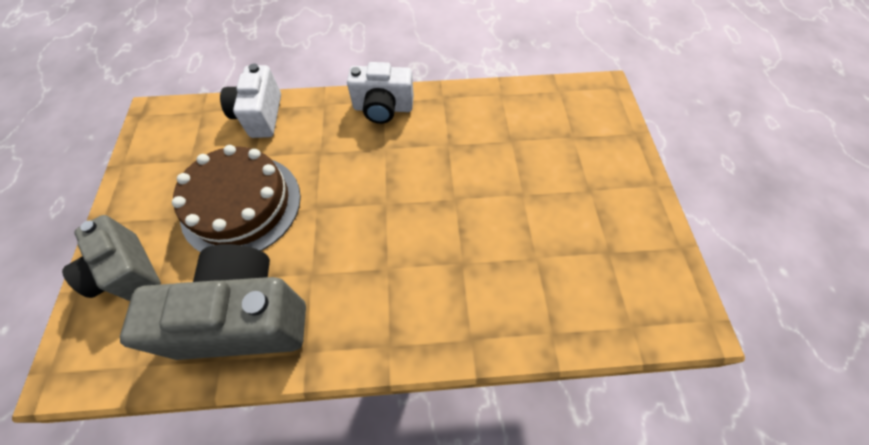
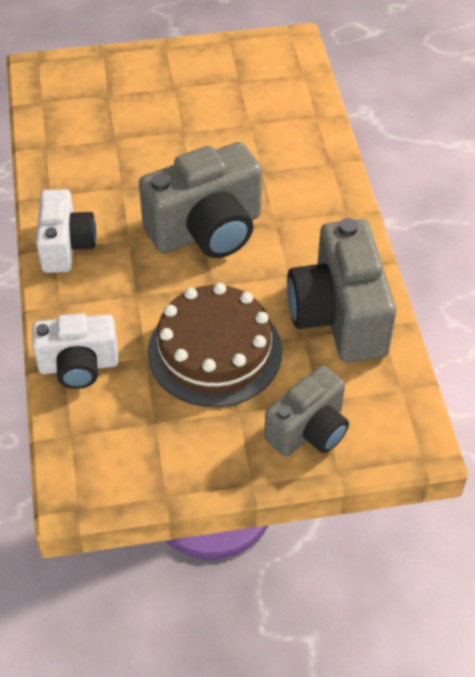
camera: 95 degrees left, 10 degrees down
(383, 208) = (207, 231): none -> grey camera

